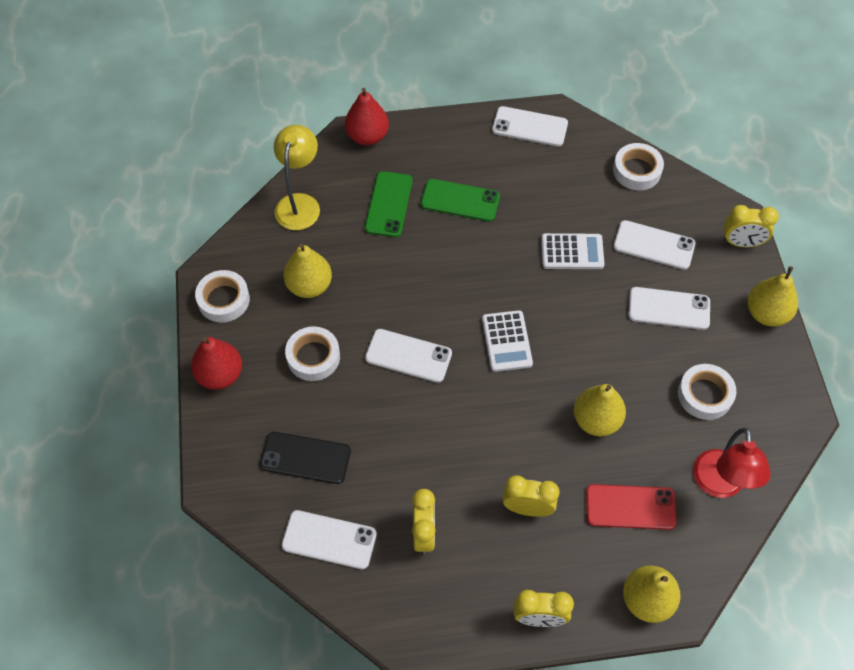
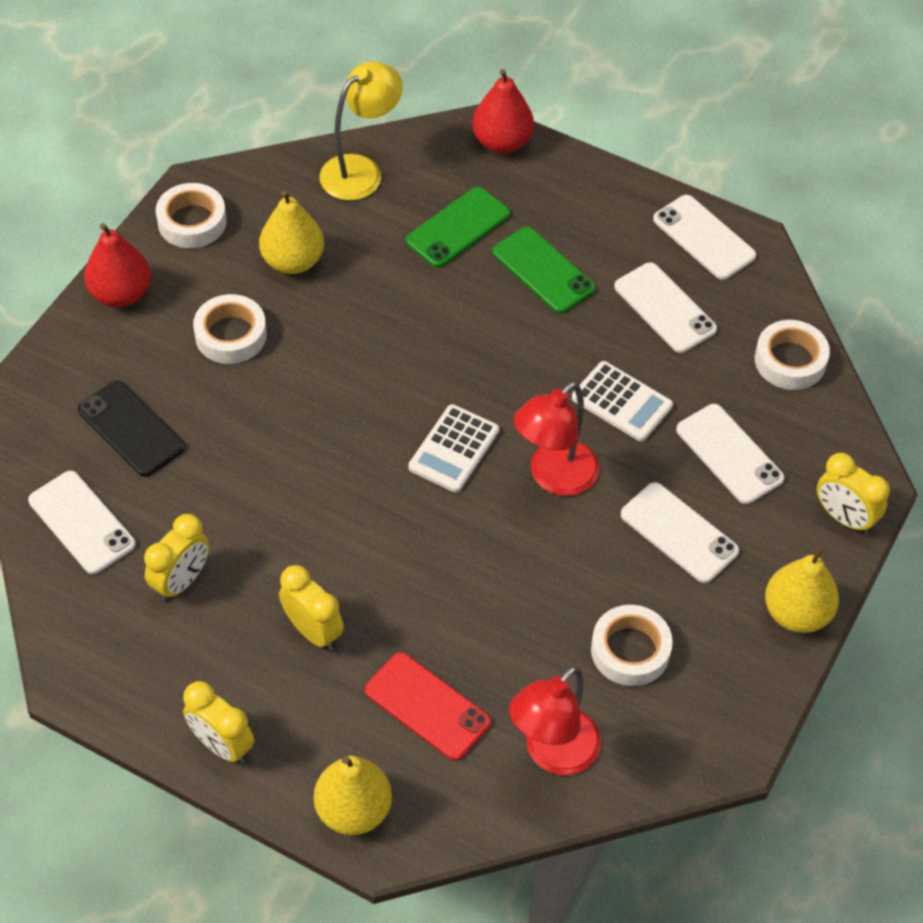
camera: 35 degrees right, 5 degrees down
(408, 356) = (331, 396): white phone -> white phone (665, 308)
(576, 321) = (554, 477): none -> red lamp
(596, 420) = (476, 594): yellow pear -> none

